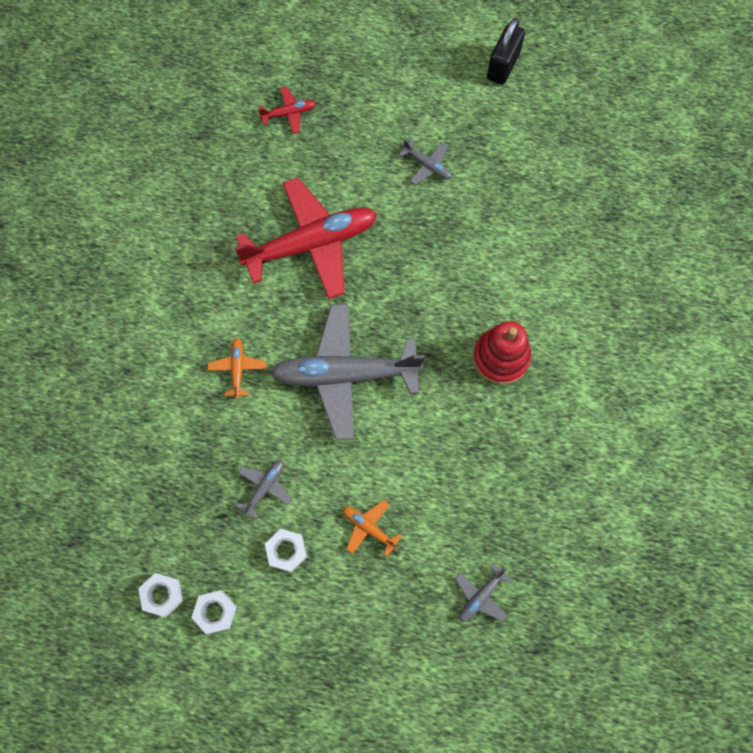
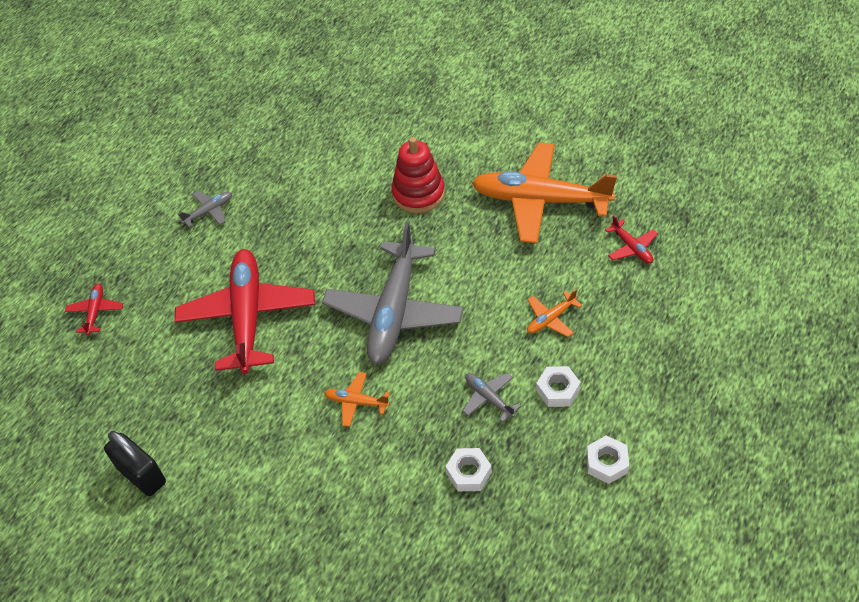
camera: 70 degrees left, 20 degrees down
(162, 595) = (579, 510): white nut -> white nut (468, 473)
(481, 596) = (631, 247): grey plane -> red plane
(503, 66) = (138, 140): black padlock -> black padlock (141, 475)
(523, 485) = (539, 200): none -> orange plane

